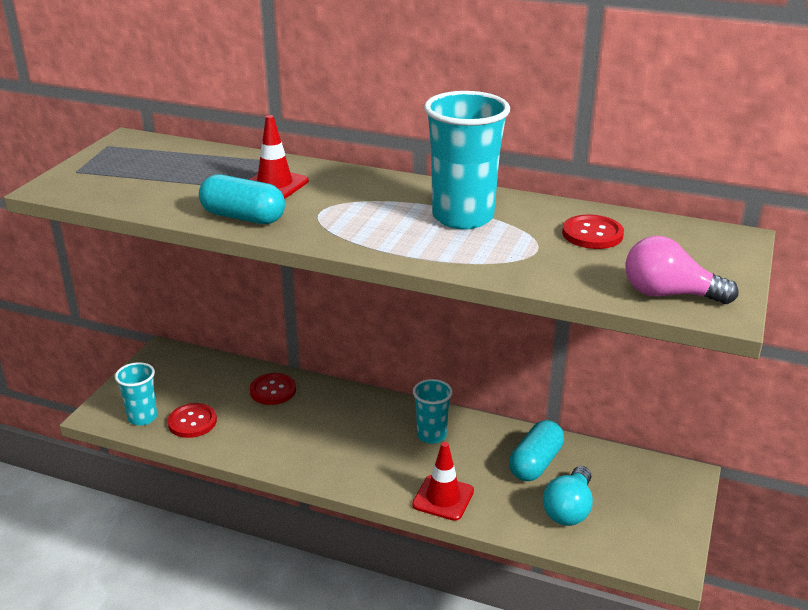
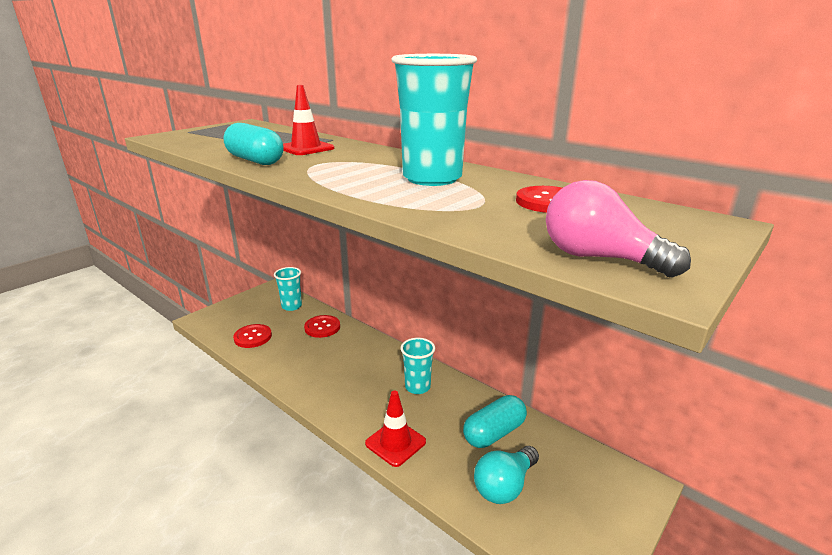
camera: 20 degrees right, 5 degrees down
(142, 417) = (224, 327): turquoise cup -> turquoise cup (291, 306)

